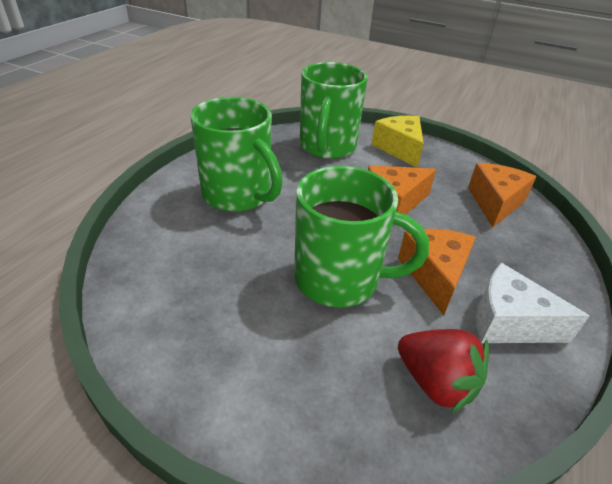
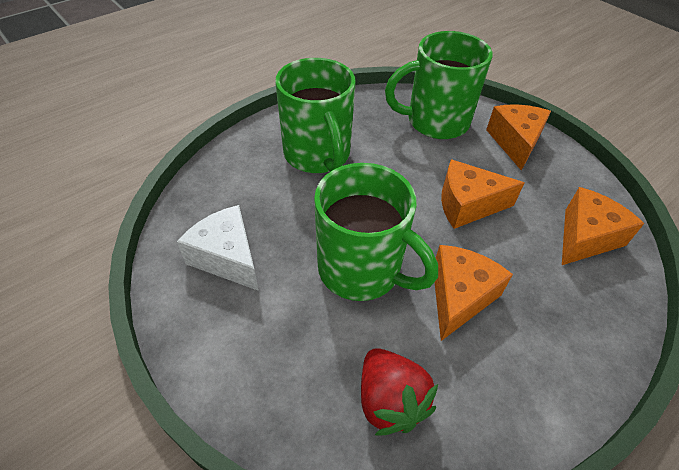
camera: 25 degrees right, 10 degrees up
(327, 147) = (435, 122): green mug -> green mug turned 45 degrees clockwise
(399, 149) = (515, 142): yellow cheese -> orange cheese
(508, 322) = (505, 372): white cheese -> white cheese (227, 257)

